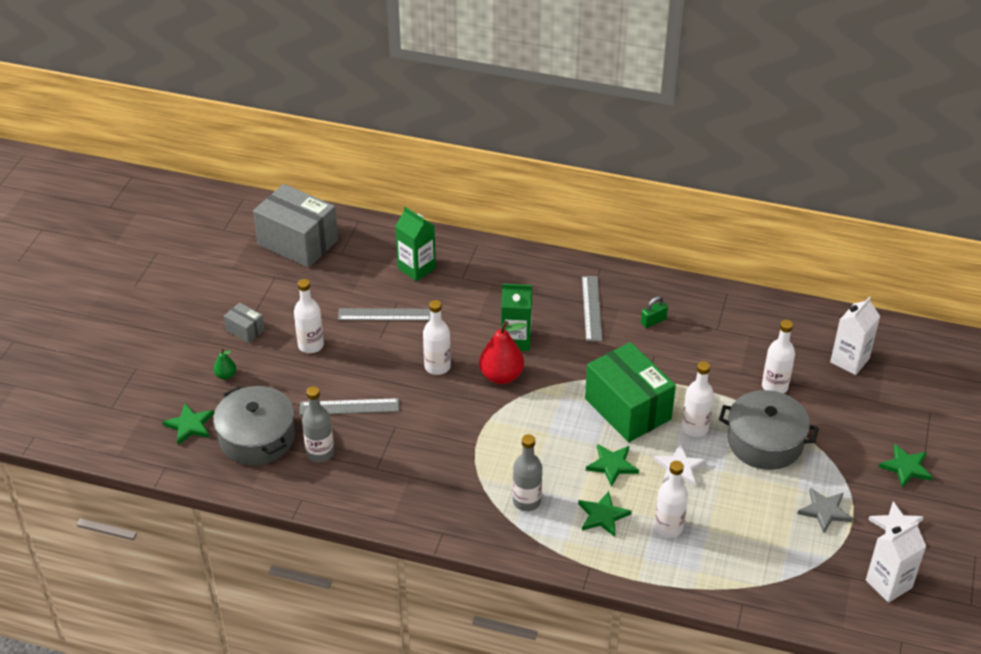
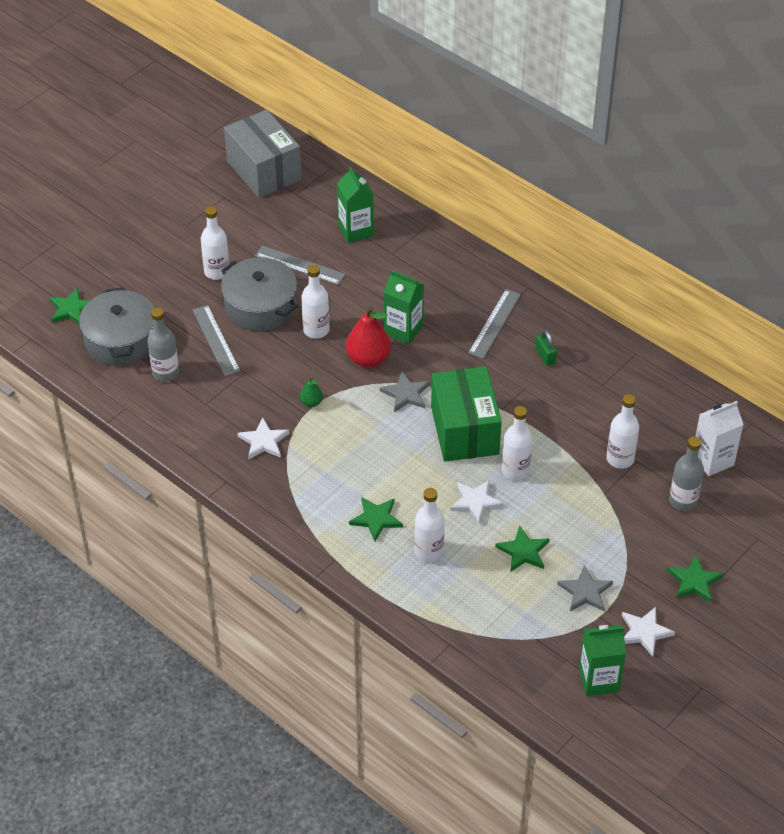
camera: 25 degrees right, 5 degrees up
(226, 375) = (128, 274): green pear -> green pear (311, 402)
(245, 330) = (168, 238): grey box -> none
(349, 407) = (216, 340): grey ruler -> grey ruler turned 45 degrees clockwise
(454, 483) = (263, 441): none -> white star
(526, 501) = (317, 481): grey bottle -> grey bottle (683, 501)
(555, 395) = (406, 394): none -> grey star
(612, 465) = (415, 477): green star -> green star (523, 551)
(653, 321) = (545, 356): green padlock -> green padlock turned 75 degrees clockwise
(765, 442) = (573, 507): grey pot -> grey pot (260, 306)
(888, 584) = (598, 680): white carton -> green carton

